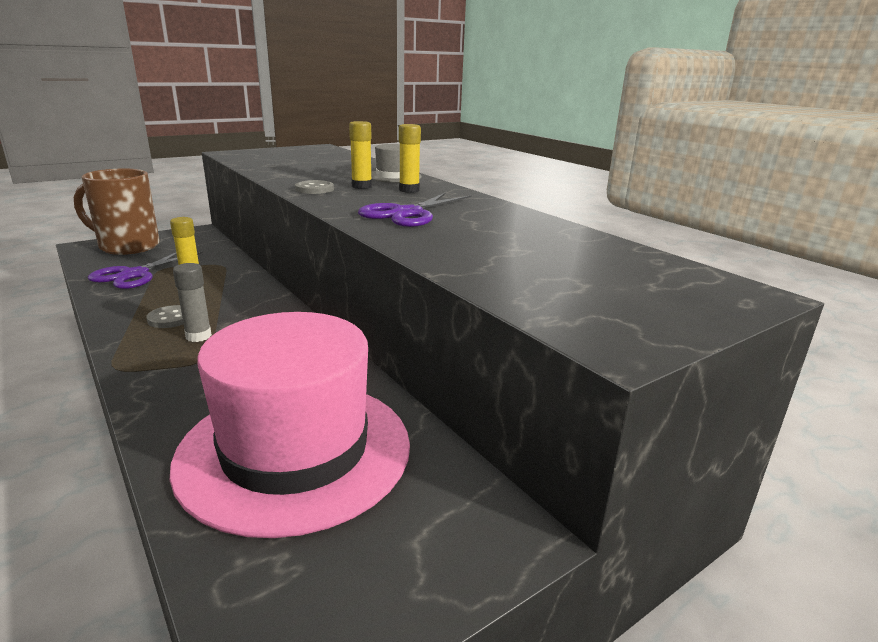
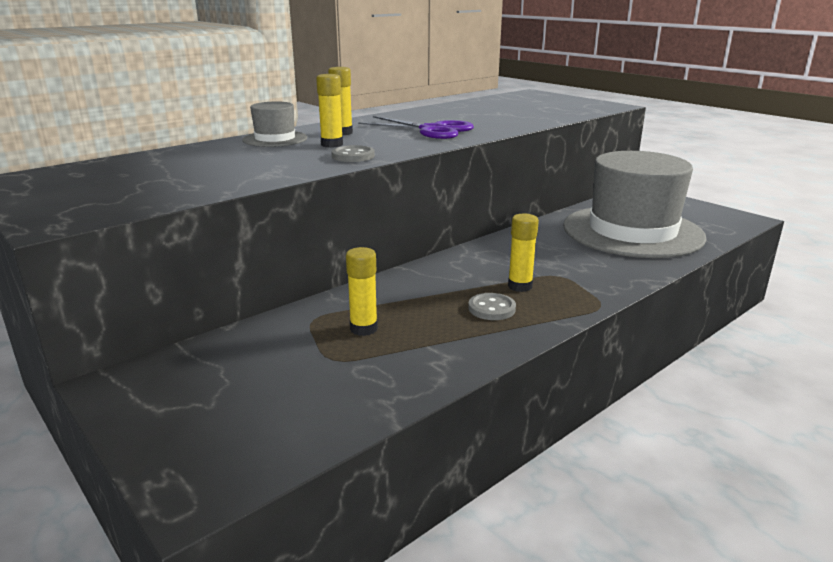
camera: 95 degrees left, 0 degrees up
(127, 246) = (209, 432): brown mug -> none
(134, 274) = (363, 373): purple scissors -> none
(198, 336) = (520, 286): grey glue stick -> yellow glue stick
(295, 450) = (632, 231): pink hat -> grey hat

